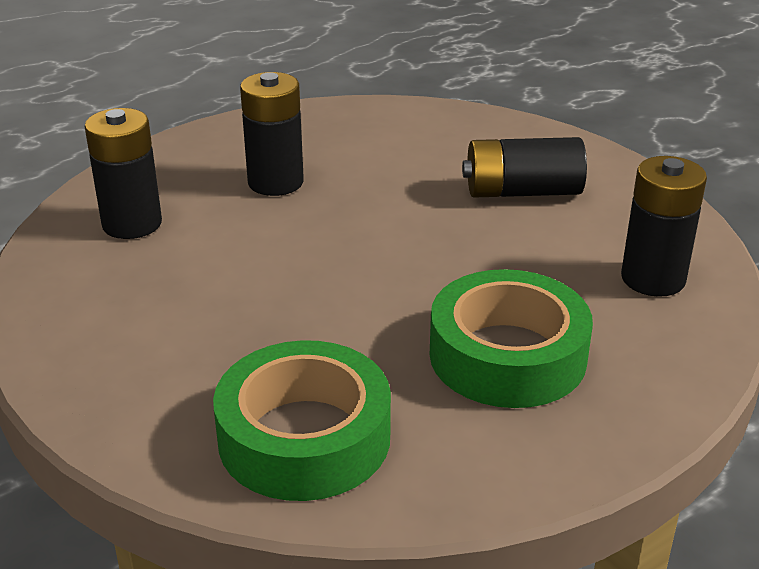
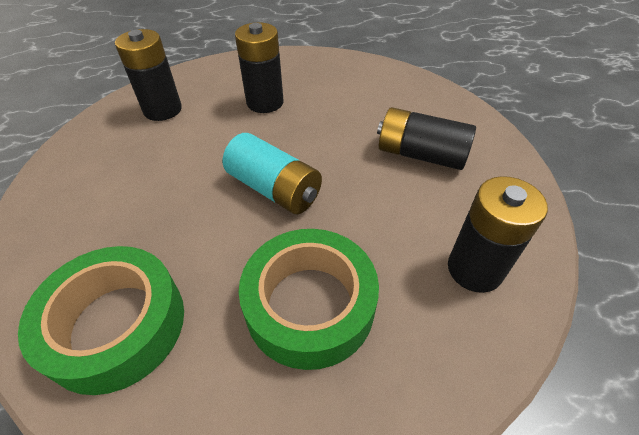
camera: 25 degrees right, 15 degrees up
(375, 268) = (274, 189): none -> turquoise battery

